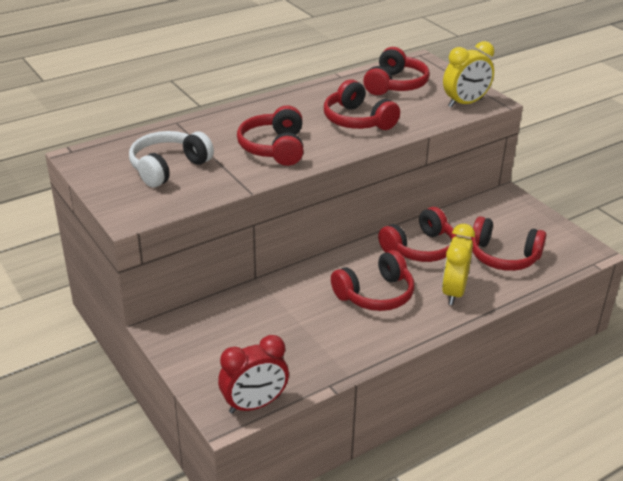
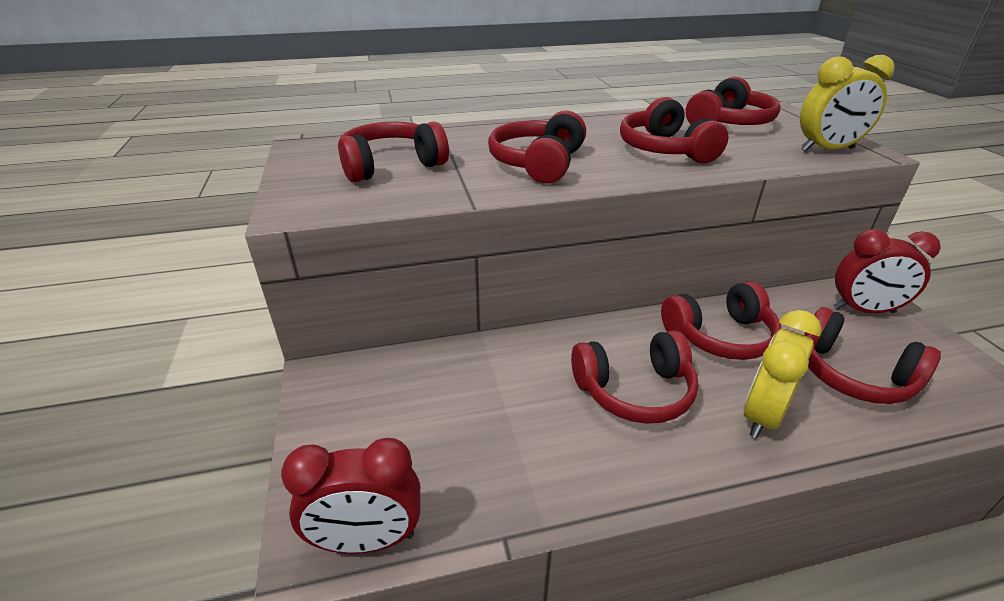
camera: 20 degrees right, 0 degrees up
(168, 168) = (391, 166): white headphones -> red headphones
(508, 212) = (864, 310): none -> red clock

